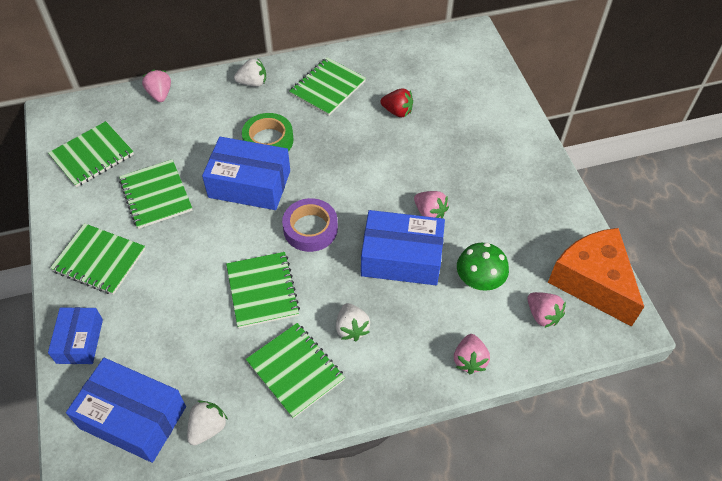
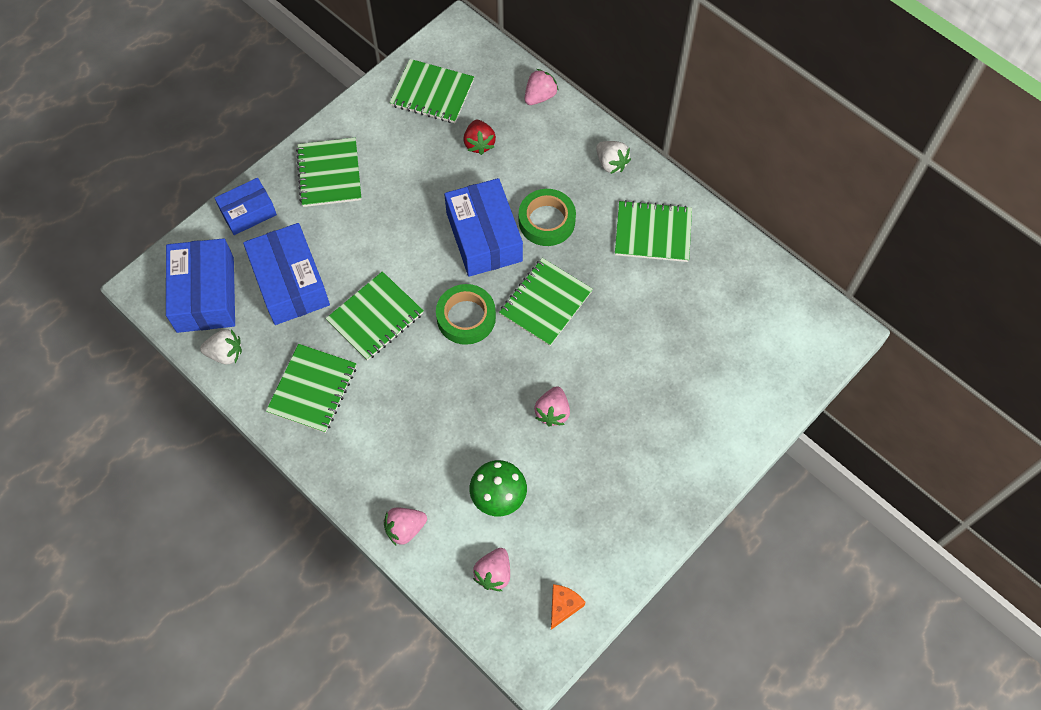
camera: 60 degrees right, 10 degrees up
(156, 195) = (422, 171): green notebook -> green notebook (545, 303)
(310, 229) = (466, 317): purple tape -> green tape
(351, 328) = (380, 411): white strawberry -> none
(397, 111) = (667, 315): red strawberry -> red strawberry (479, 144)
(401, 257) = (482, 414): blue box -> blue box (290, 283)
(592, 282) = (563, 606): orange cheese -> orange cheese, size x0.40

